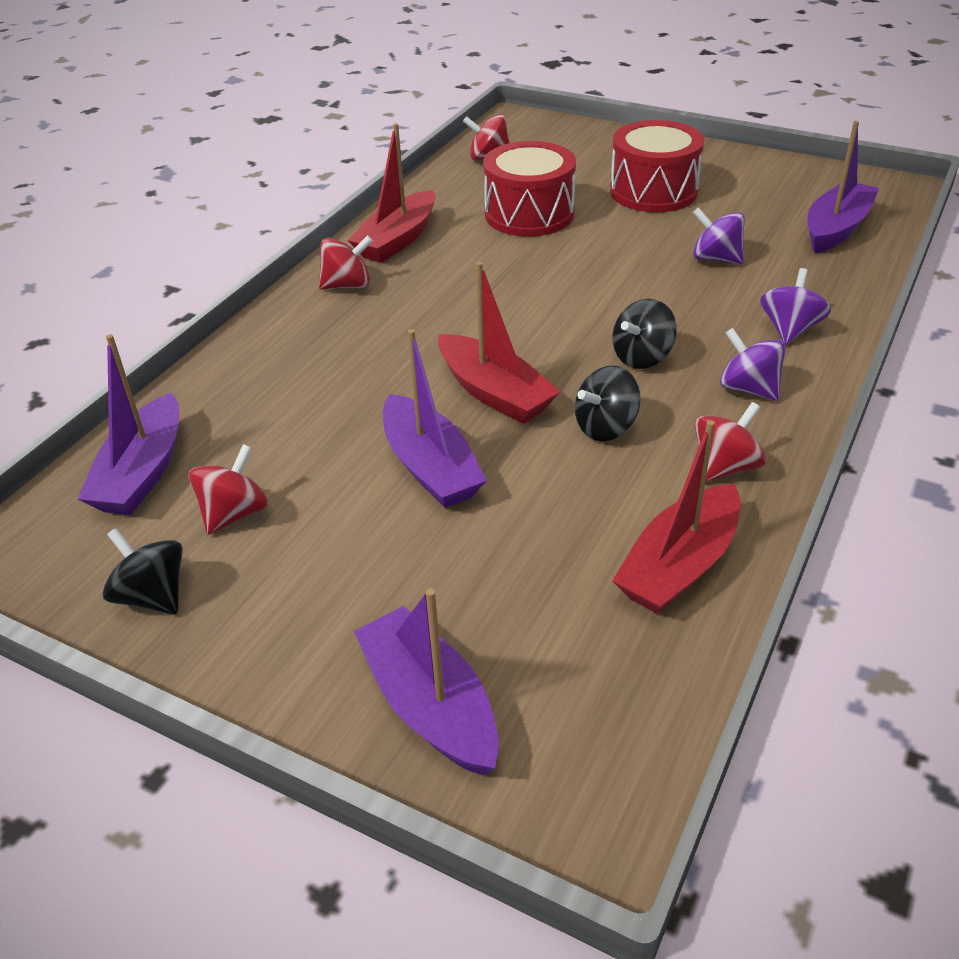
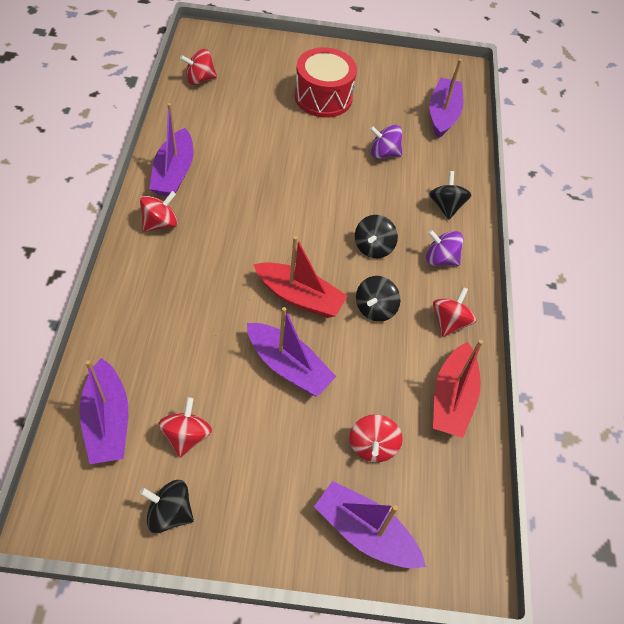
camera: 30 degrees left, 15 degrees up
(397, 240) = (174, 173): red boat -> purple boat
(507, 594) = (372, 446): none -> red spinning top
(529, 214) = (252, 132): red drum -> none
(790, 329) = (446, 206): purple spinning top -> black spinning top

